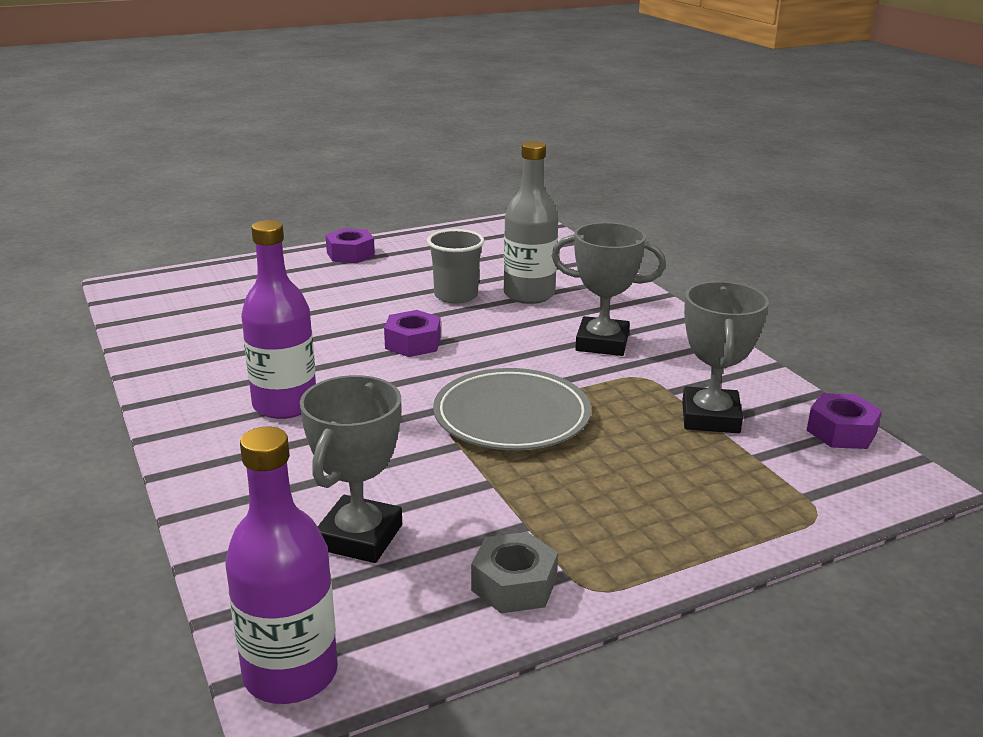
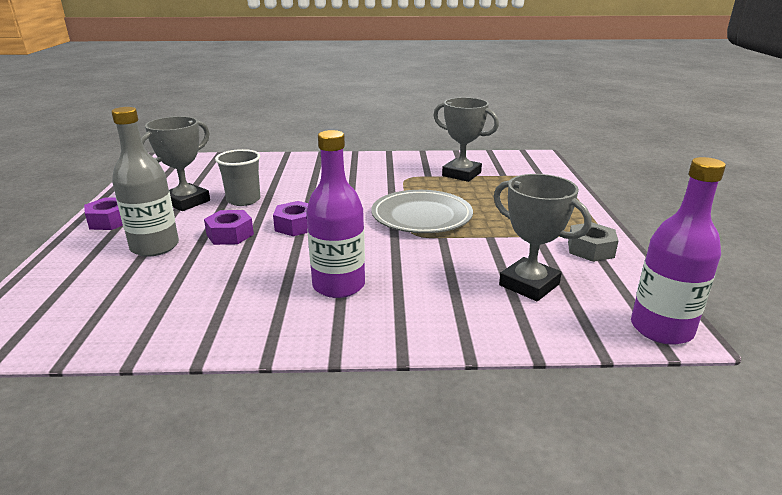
camera: 65 degrees left, 0 degrees up
(529, 294) = (273, 181): grey bottle -> grey bottle (155, 247)
(602, 343) = (359, 177): grey trophy -> grey trophy (186, 202)
(841, 431) = (492, 156): purple nut -> purple nut (230, 234)

